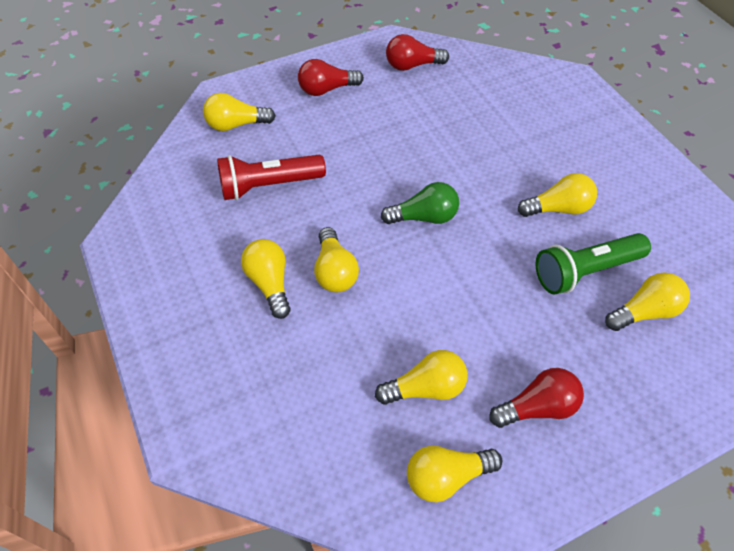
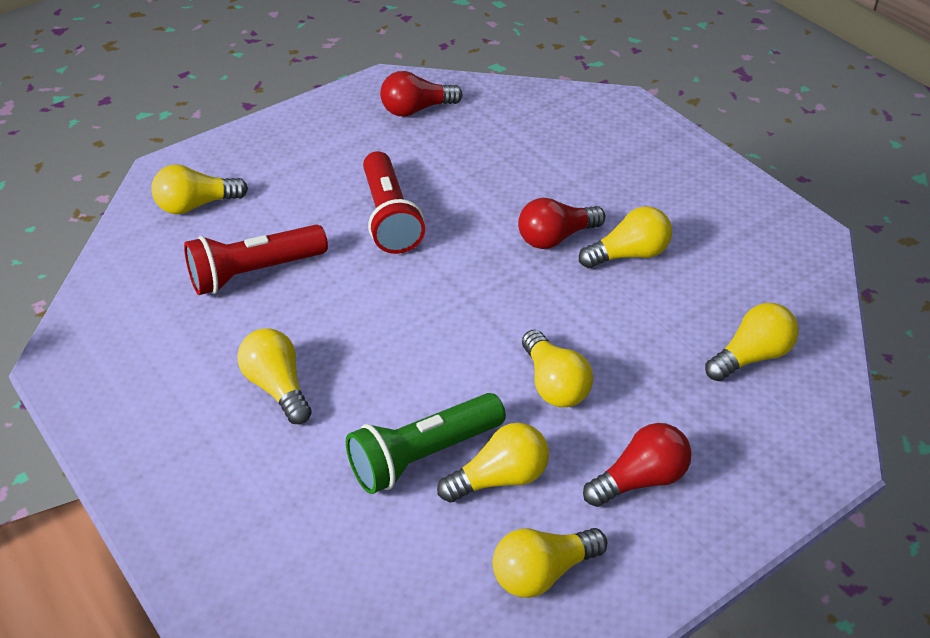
camera: 10 degrees left, 10 degrees down
(327, 89) = (309, 150): red light bulb -> red light bulb (556, 237)
(335, 271) = (359, 361): yellow light bulb -> yellow light bulb (554, 384)
(377, 153) = (389, 218): none -> red flashlight
(424, 217) = (463, 285): green light bulb -> none
(585, 271) = (673, 321): green flashlight -> green flashlight (422, 456)

